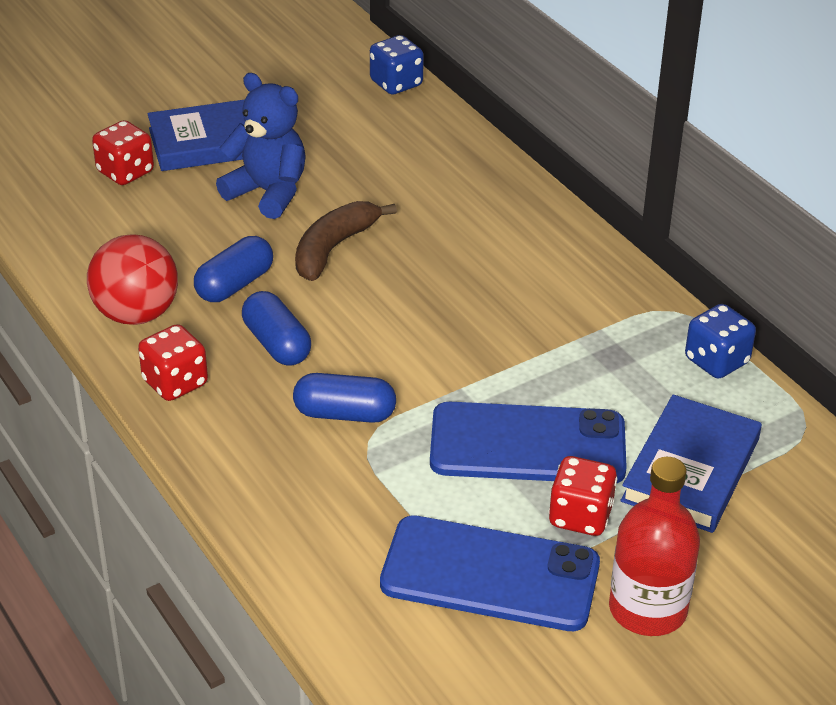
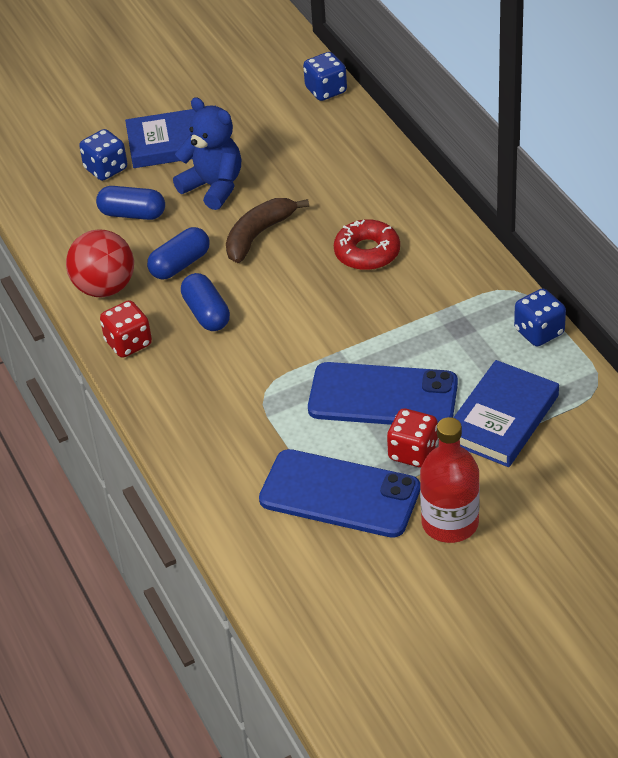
camera: 10 degrees right, 5 degrees up
(125, 172) = (106, 169): red dice -> blue dice
(344, 414) = (250, 370): blue capsule -> blue capsule (132, 214)
(477, 268) = (367, 252): none -> red donut

